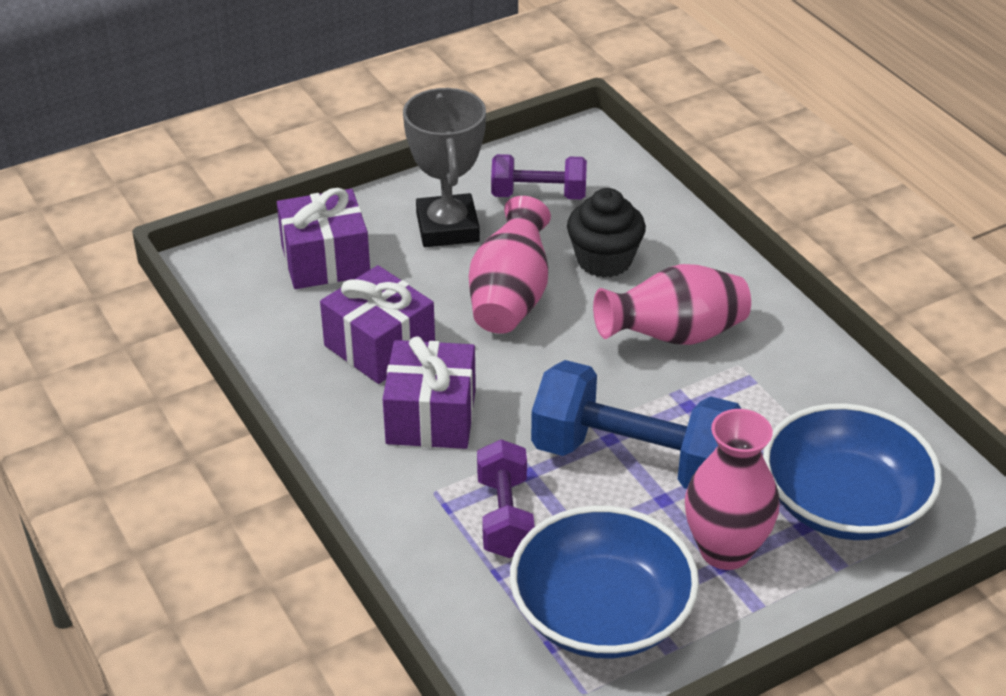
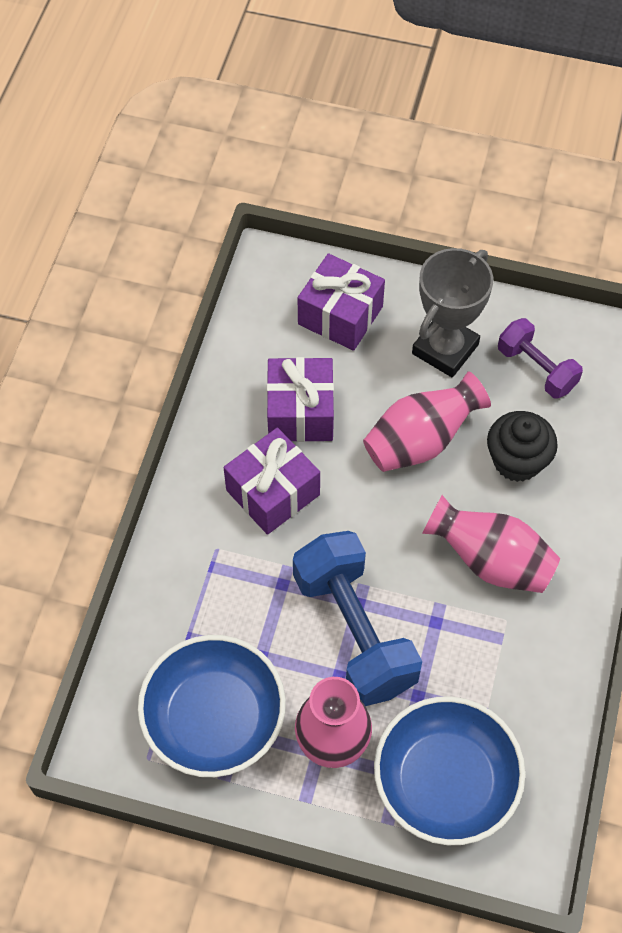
camera: 45 degrees right, 20 degrees up
(505, 517) = (235, 603): purple dumbbell -> none

